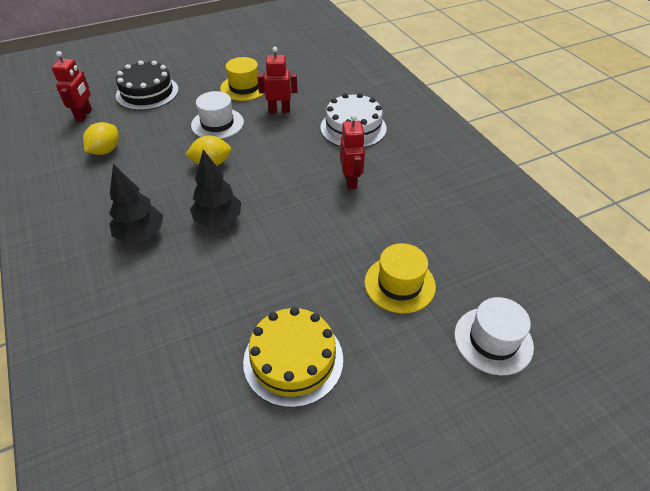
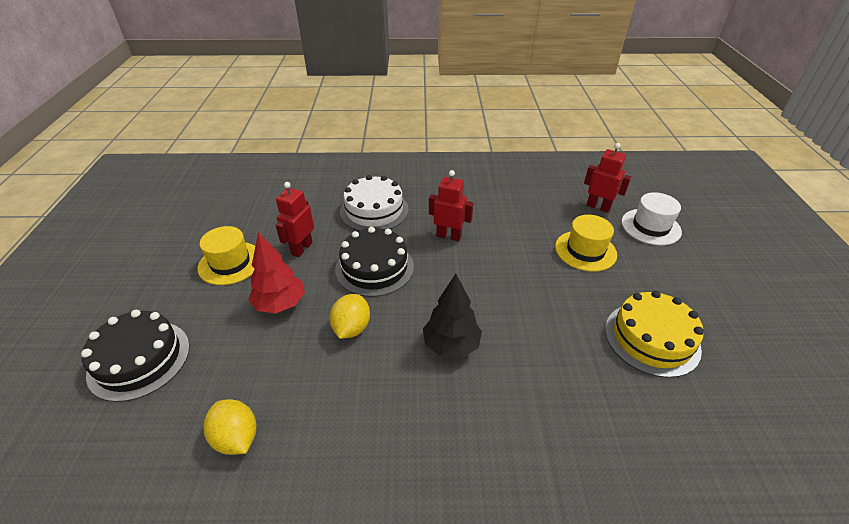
camera: 65 degrees left, 5 degrees down
(84, 115) = (116, 454): red robot -> red robot (598, 207)
(141, 234) = (438, 425): black tree -> none
(217, 124) = (280, 304): white hat -> red tree
(281, 152) = (374, 267): none -> black cake

